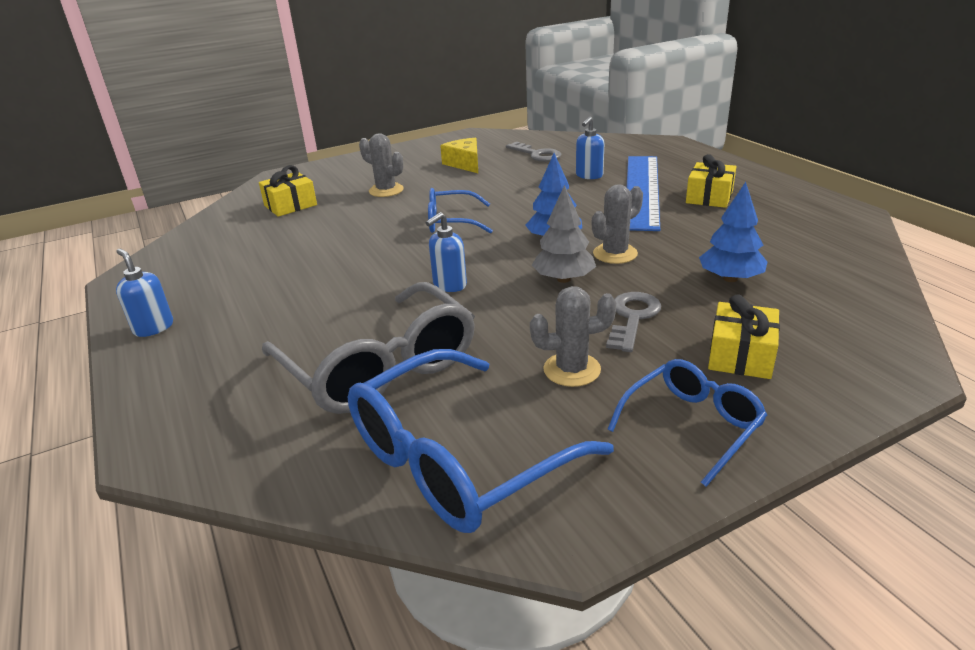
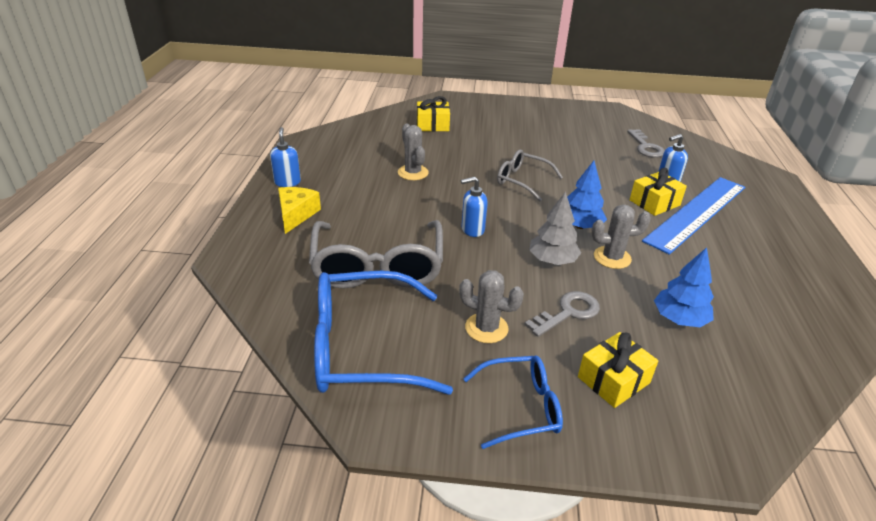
camera: 30 degrees right, 5 degrees up
(386, 190) = (503, 137): grey cactus -> grey cactus (413, 173)
(452, 222) = (523, 181): blue glasses -> grey glasses
(465, 164) = (581, 135): yellow cheese -> yellow cheese (296, 215)
(709, 197) = (748, 242): yellow gift -> yellow gift (654, 203)

